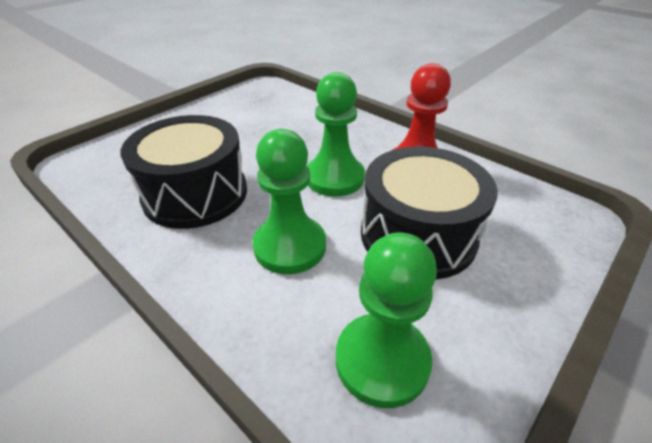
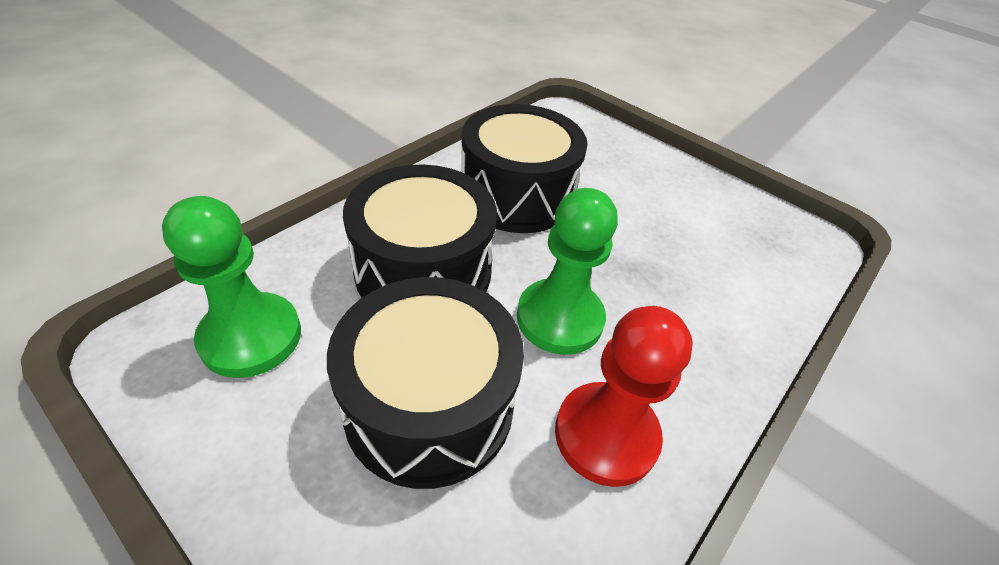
camera: 85 degrees right, 5 degrees up
(290, 246) = (423, 270): green pawn -> black drum

